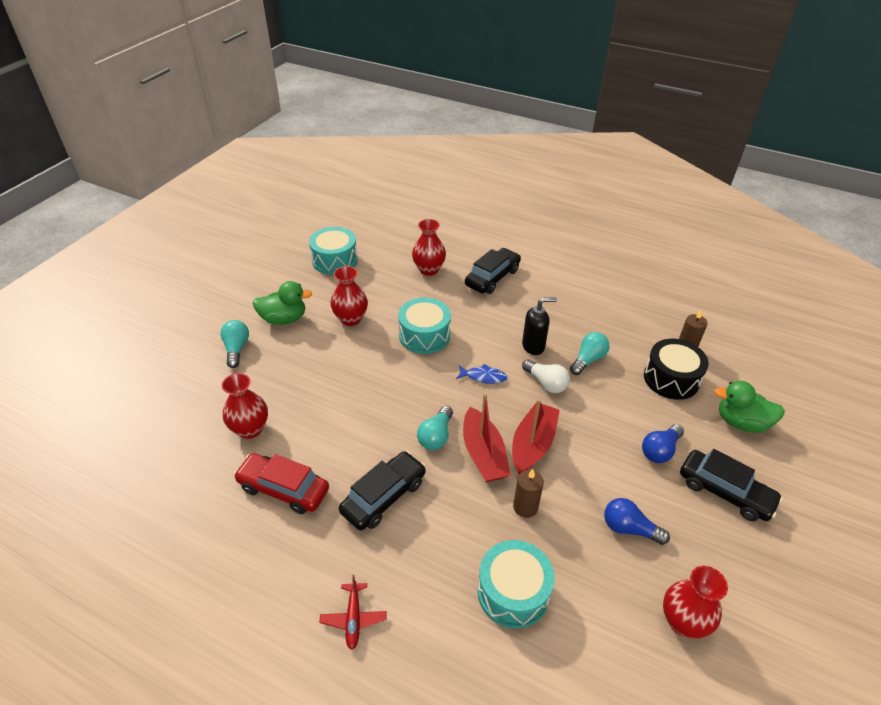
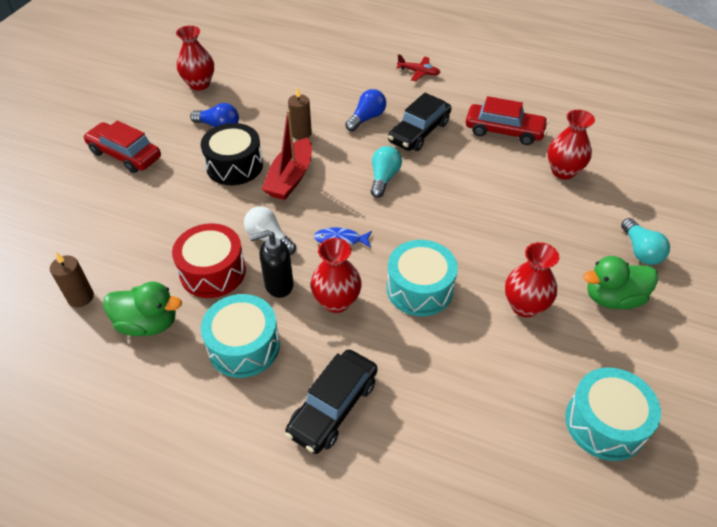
camera: 175 degrees right, 5 degrees up
(353, 618) = (419, 72): red plane -> red plane turned 120 degrees clockwise
(429, 269) = (440, 416): red vase -> red vase (336, 301)
(483, 454) = (337, 167): red boat -> none
(513, 592) = (313, 89): turquoise drum -> turquoise drum (244, 346)
(588, 360) = (213, 272): turquoise light bulb -> red drum
(660, 450) = (168, 182): blue light bulb -> blue light bulb (367, 118)
(671, 379) = (120, 255): black drum -> black drum (234, 166)
(725, 492) = (125, 155): black car -> red car
(741, 422) = (70, 213): green duck -> green duck (148, 323)

